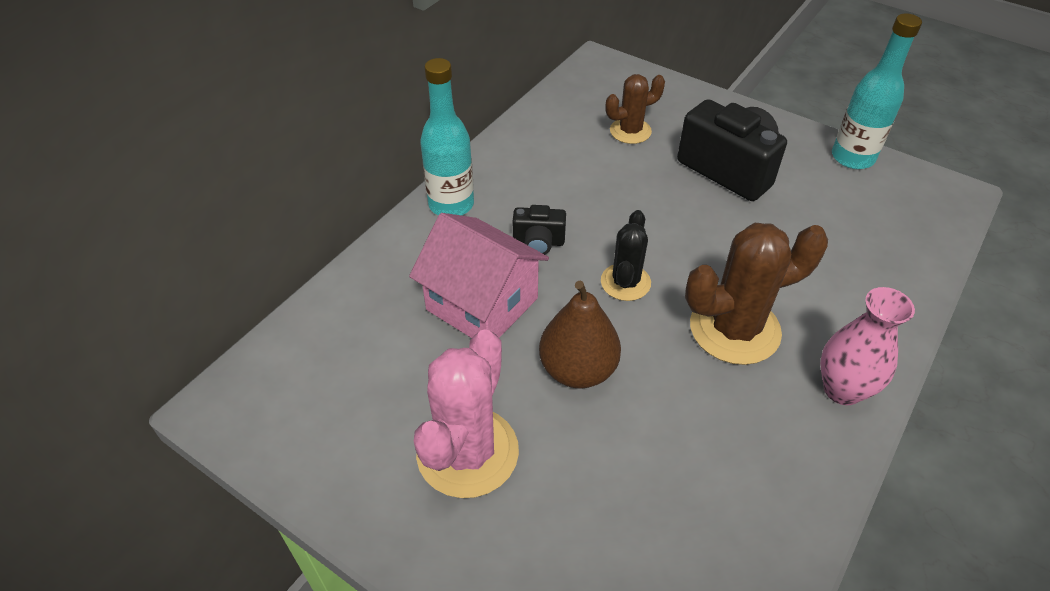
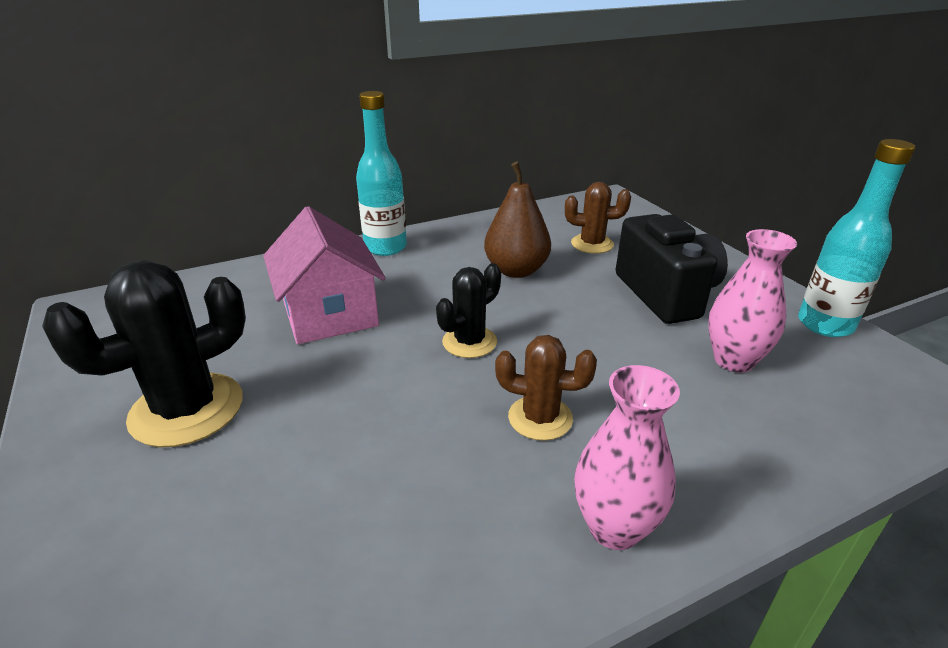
camera: 30 degrees right, 15 degrees down
(467, 452) = (187, 409): pink cactus -> black cactus
(538, 242) = (425, 290): black camera -> none
(577, 369) = (350, 389): brown pear -> brown pear (516, 270)
(734, 329) = (540, 418): brown cactus -> brown cactus, size x0.59
(818, 218) = (733, 361): none -> pink vase

